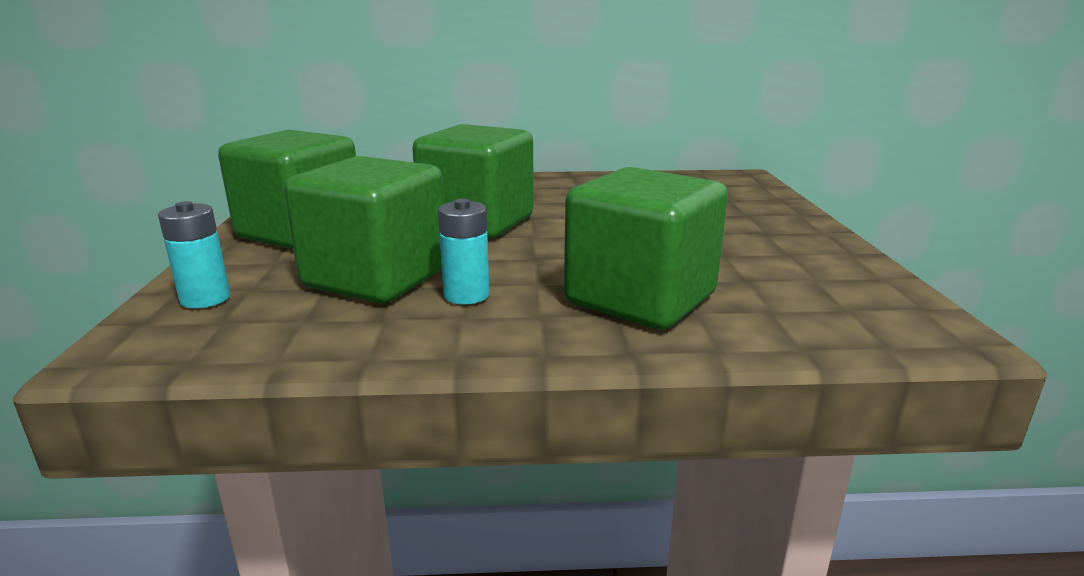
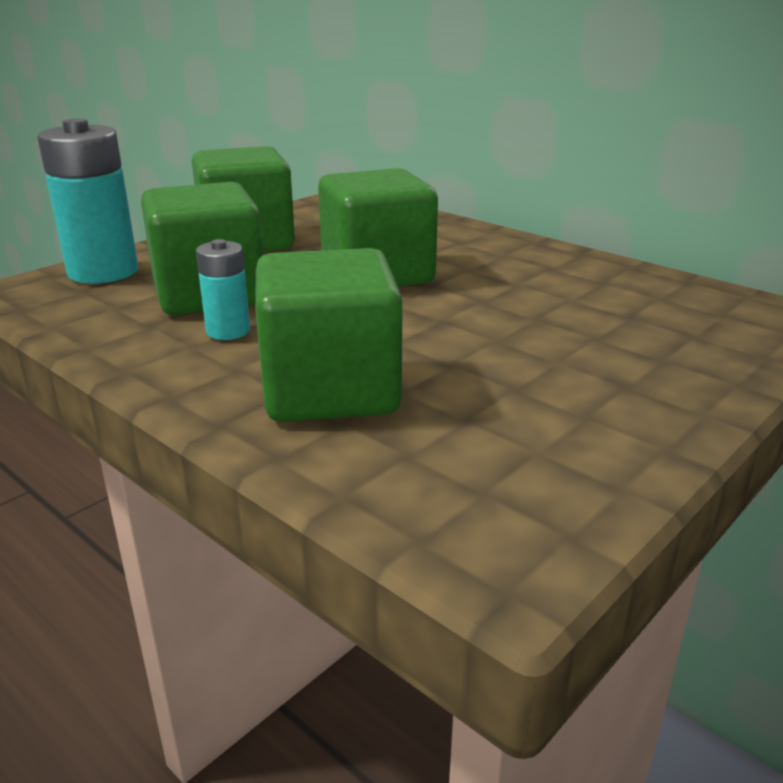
camera: 45 degrees right, 5 degrees up
(205, 299) = (103, 272): turquoise battery -> turquoise battery, size x1.86

